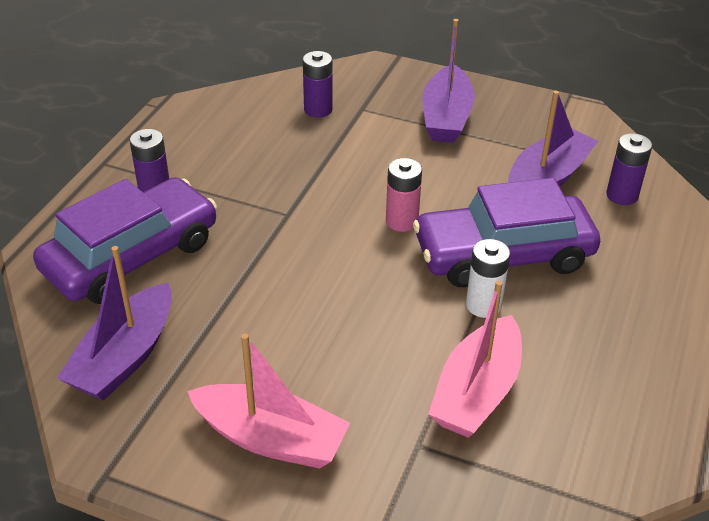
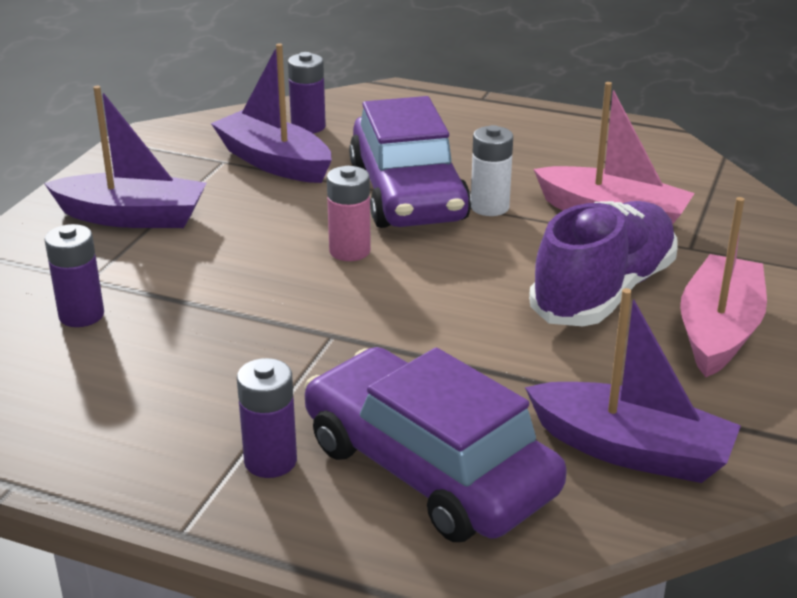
camera: 90 degrees left, 10 degrees down
(338, 368) = (603, 292): none -> purple shoe

